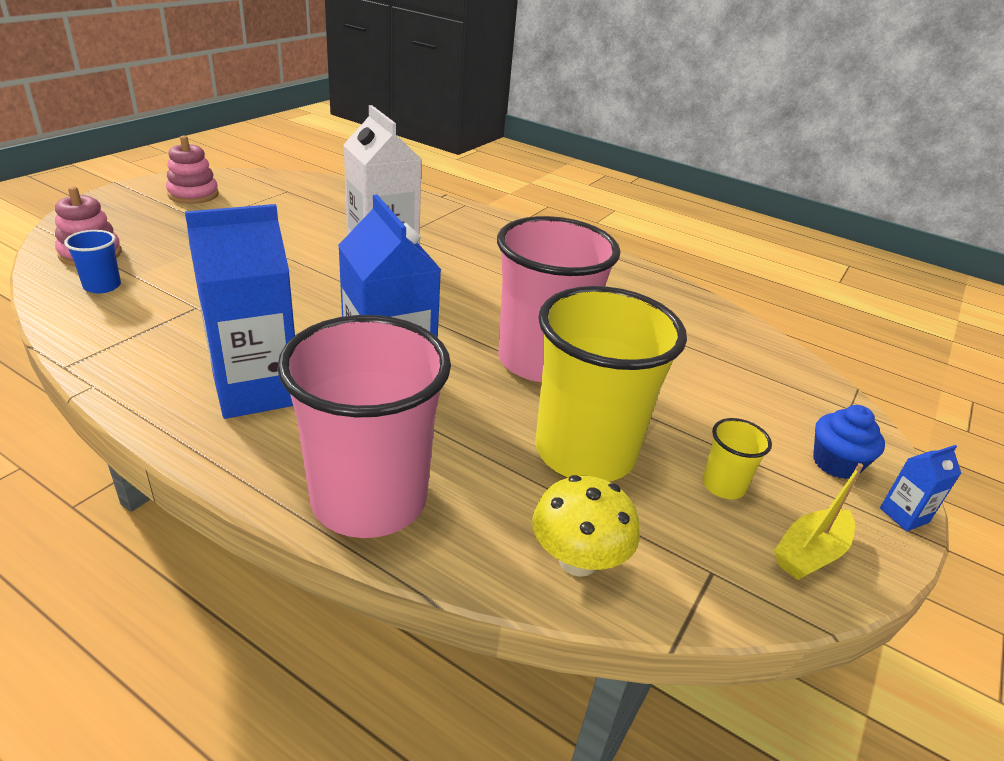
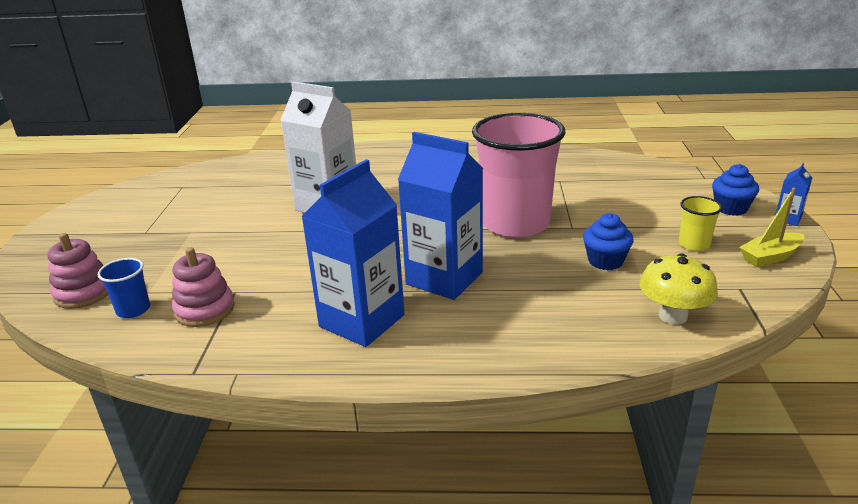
camera: 25 degrees left, 5 degrees down
(193, 194) = (105, 218): pink stacking toy -> pink stacking toy (205, 310)
(369, 499) = (523, 344): pink cup -> none
(585, 451) = (605, 261): yellow cup -> blue cupcake
(810, 553) = (770, 257): yellow boat -> yellow boat turned 45 degrees clockwise

